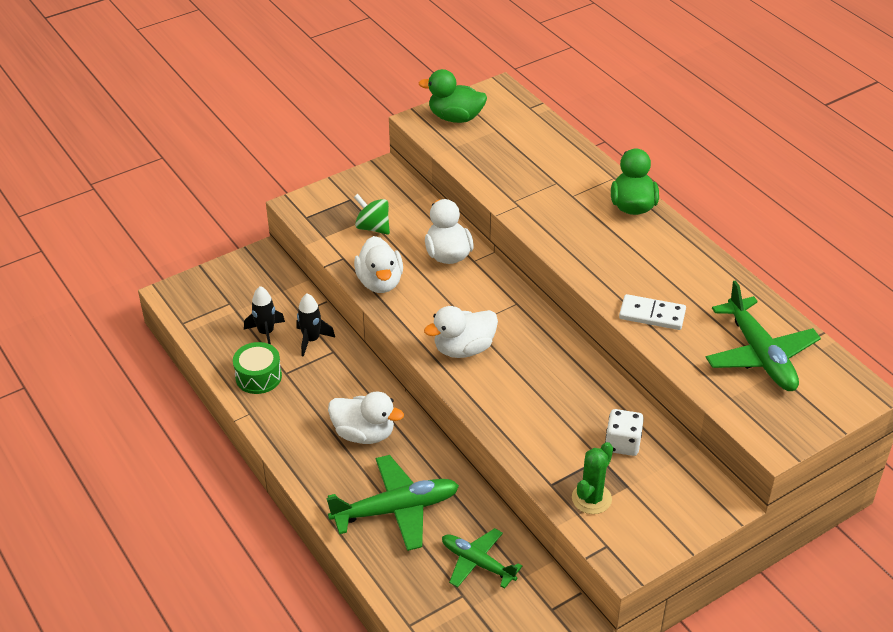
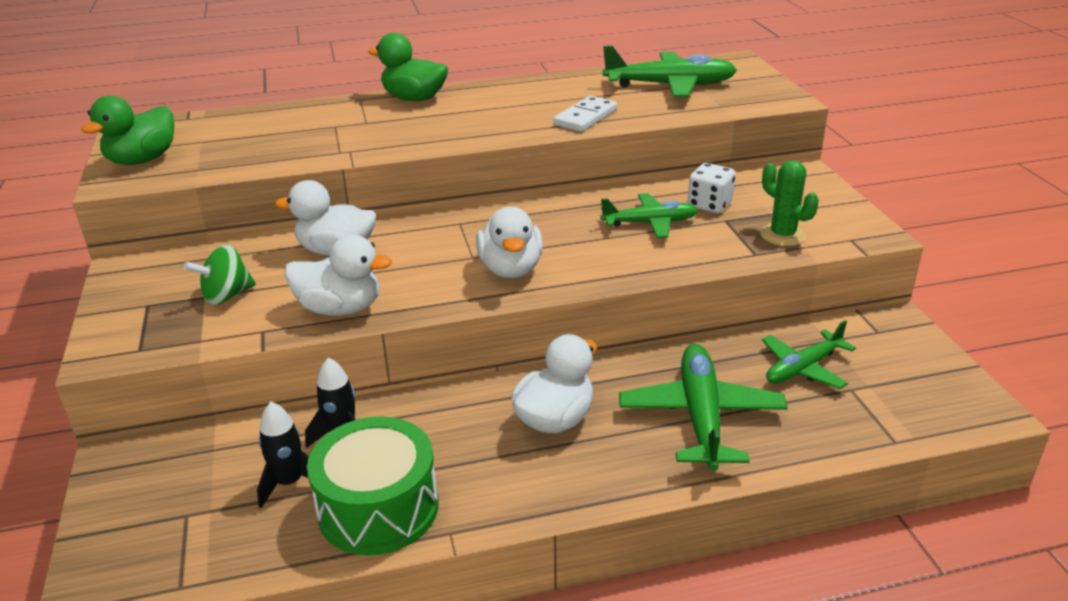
camera: 70 degrees left, 10 degrees down
(258, 377) = (378, 508): green drum -> green drum, size x1.56
(570, 411) = (649, 223): none -> green plane

